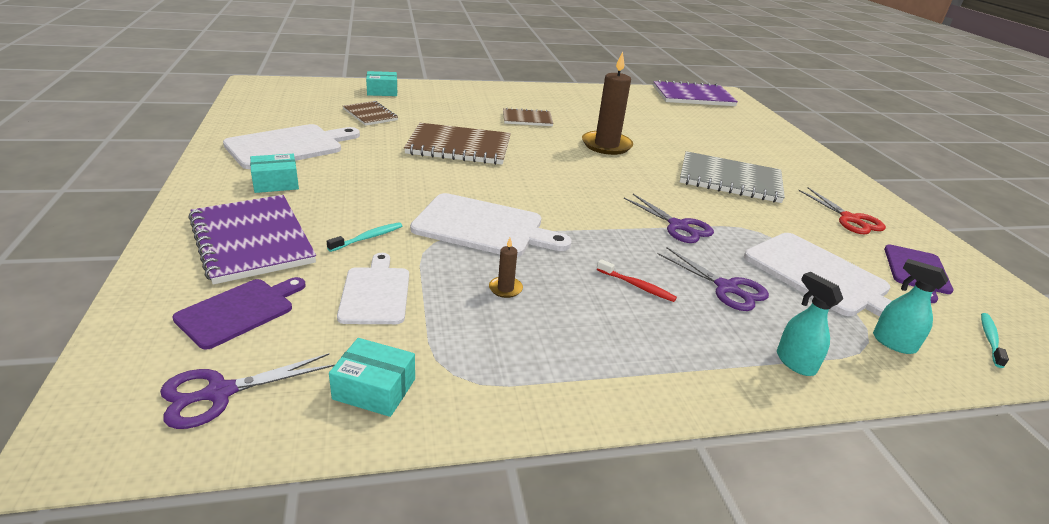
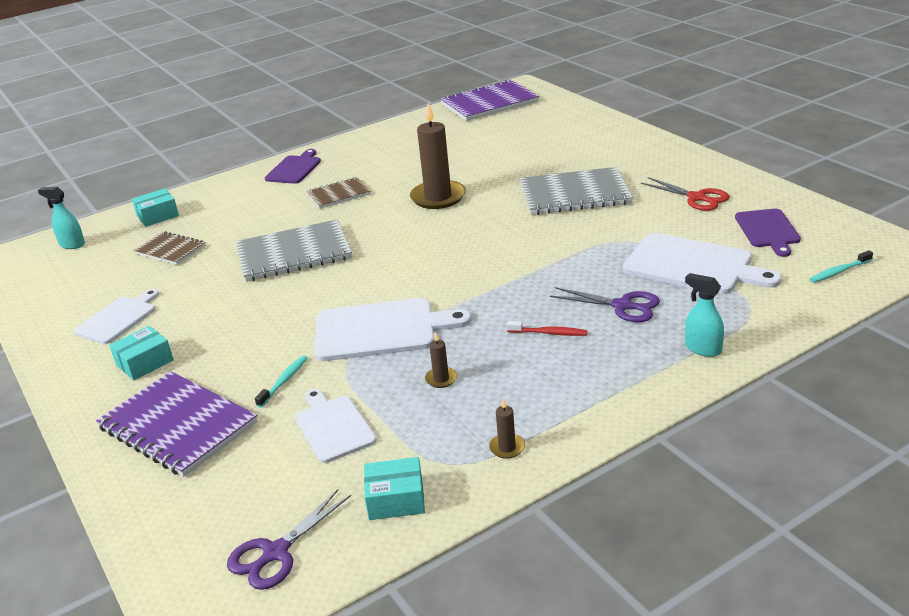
camera: 15 degrees left, 0 degrees up
(239, 311) = (229, 488): purple cutting board -> purple cutting board (294, 169)
(288, 146) = (118, 318): white cutting board -> white cutting board, size x0.63
(459, 147) = (294, 253): brown notebook -> grey notebook
(523, 382) = (507, 448): none -> brown candle
(678, 226) = (553, 262): purple scissors -> none
(893, 343) = (769, 303): turquoise spray bottle -> turquoise spray bottle (72, 244)
(990, 339) = (839, 271): turquoise toothbrush -> turquoise toothbrush turned 120 degrees counterclockwise

